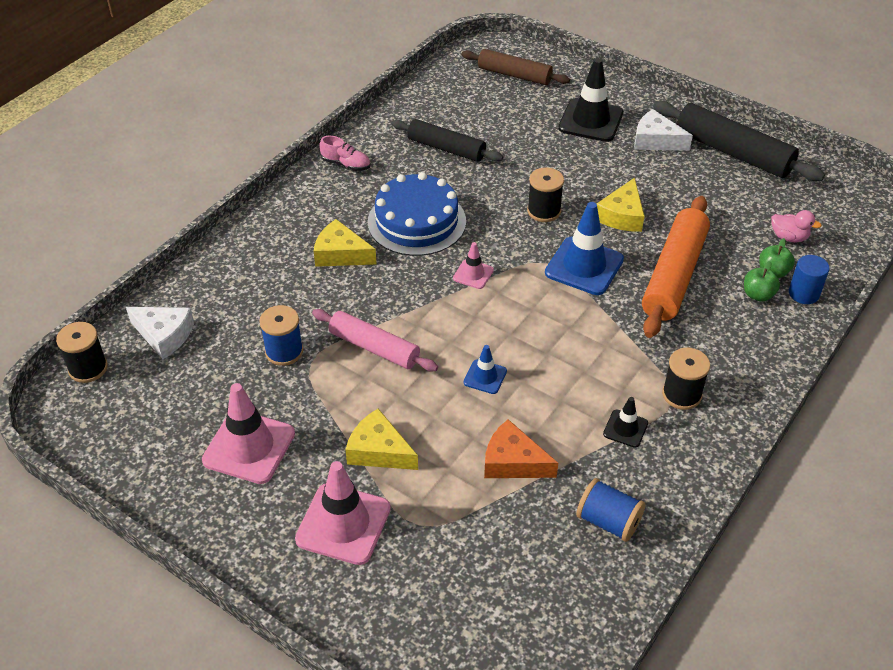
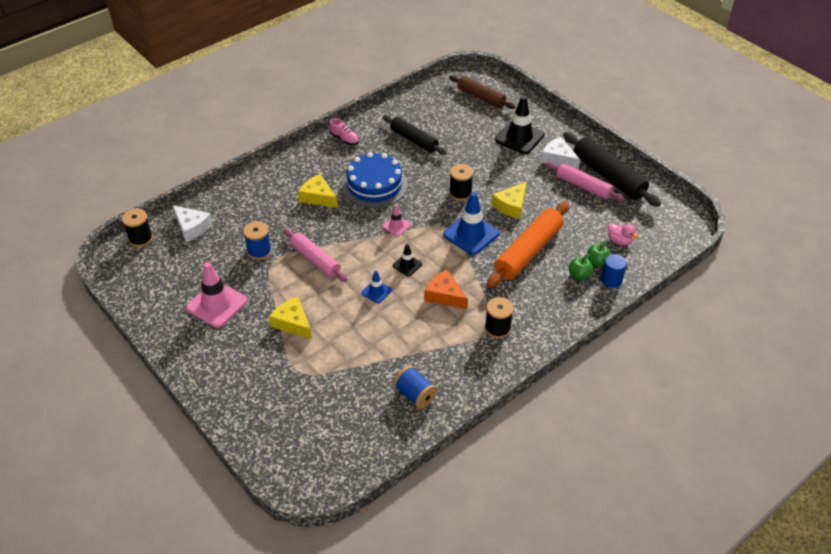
camera: 15 degrees right, 0 degrees up
(343, 524) = (254, 361): pink traffic cone -> none
(513, 462) = (371, 347): orange cheese -> orange cheese (444, 295)
(625, 428) = (451, 342): black traffic cone -> black traffic cone (407, 265)
(706, 172) = (583, 186): none -> pink rolling pin

